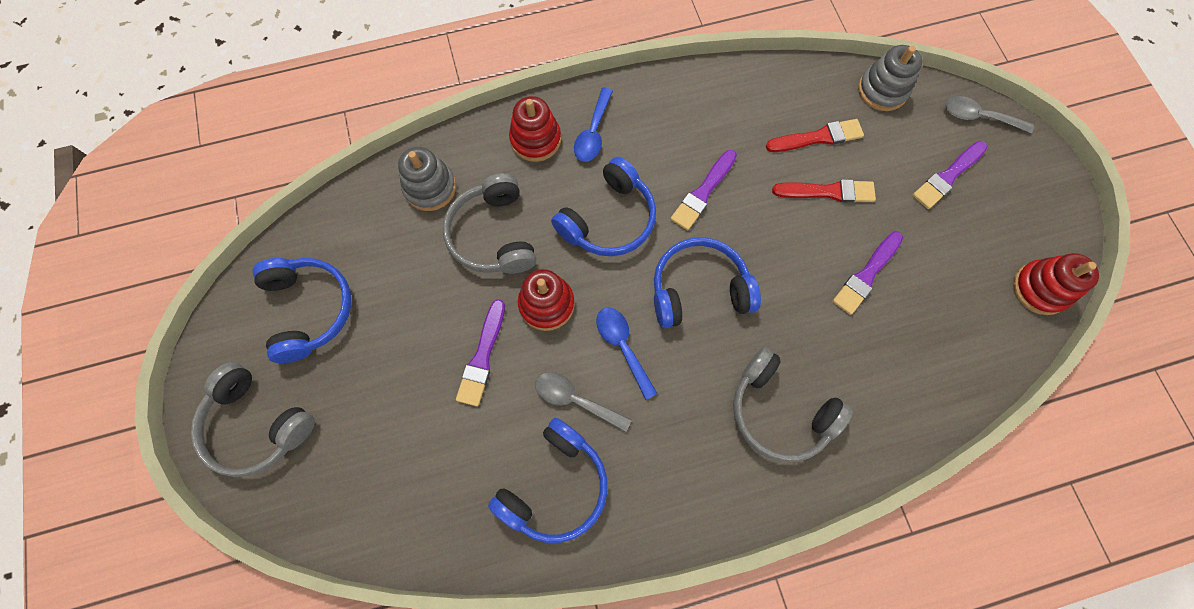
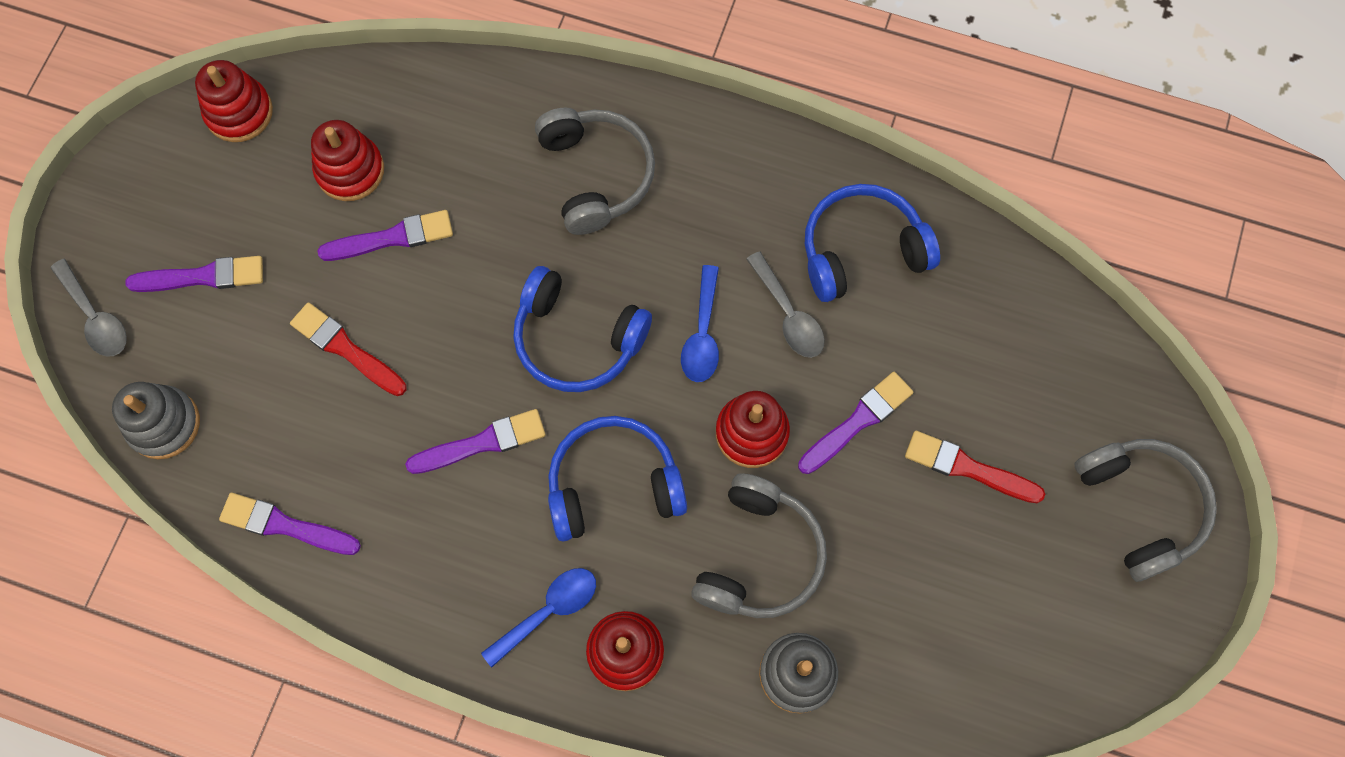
camera: 145 degrees left, 0 degrees up
(309, 310) = (1025, 606): blue headphones -> none
(769, 85) = (285, 525): none -> purple brush
(817, 137) = (295, 418): red brush -> red brush (968, 468)
(934, 300) = (350, 170): none -> red stacking toy

